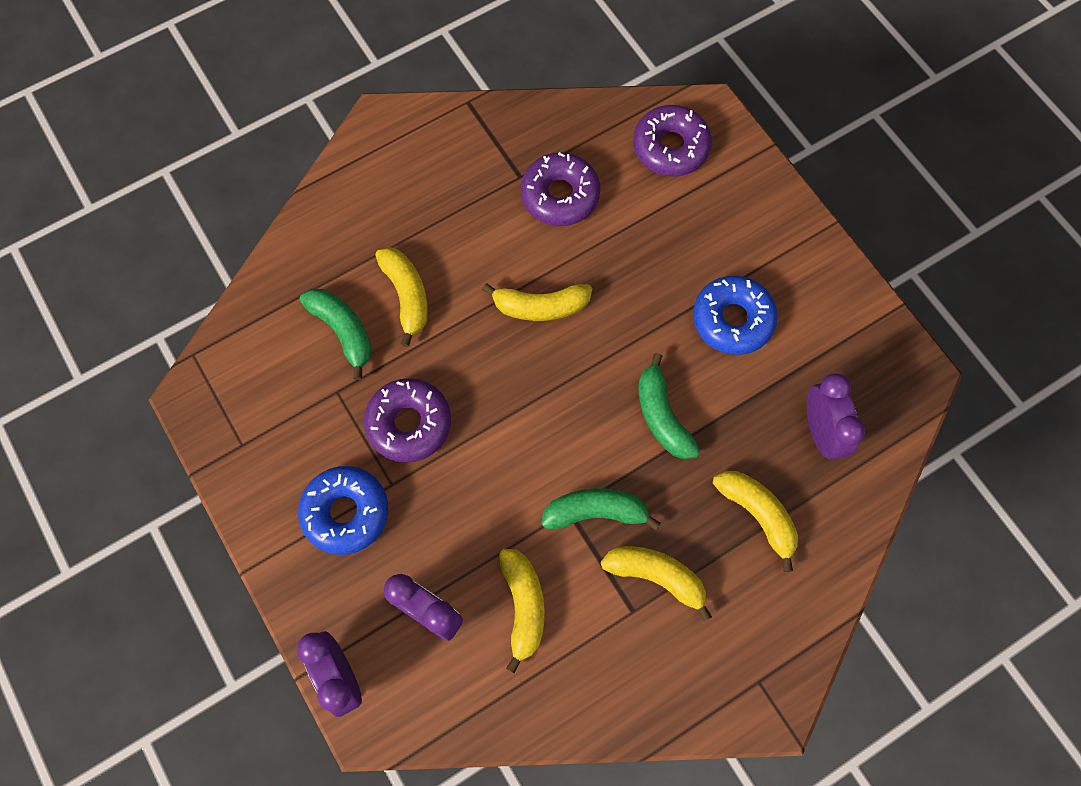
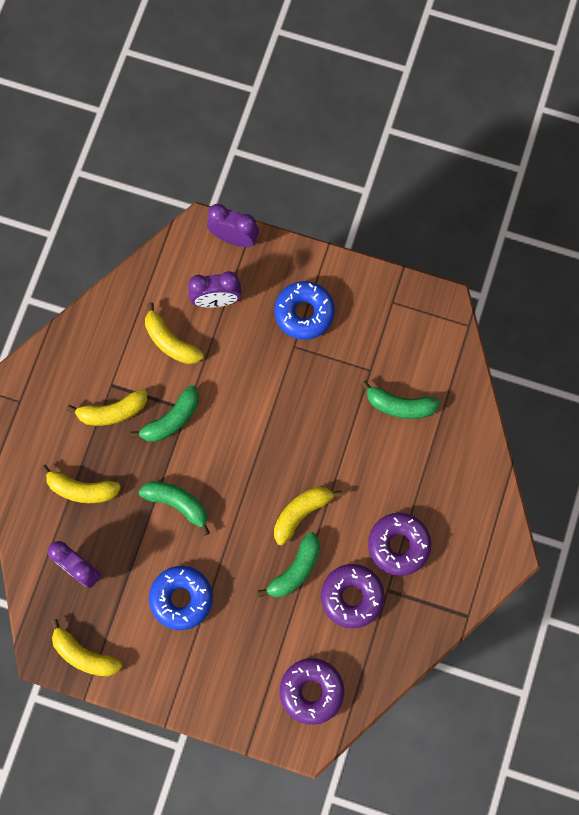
camera: 140 degrees right, 5 degrees up
(407, 296) = (384, 455): yellow banana -> yellow banana (84, 654)
(409, 424) = (314, 385): purple donut -> purple donut (398, 545)
(594, 259) = (295, 570): none -> green banana

